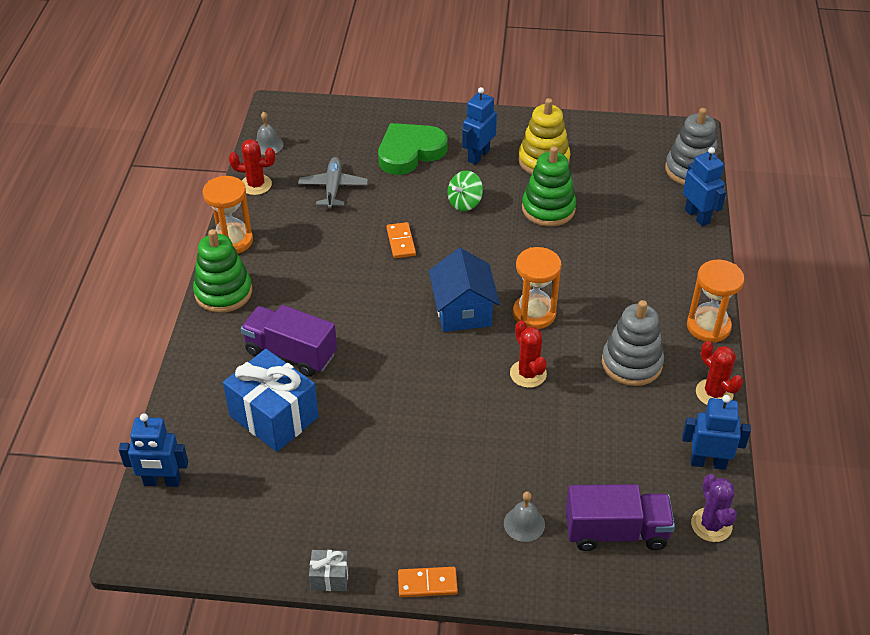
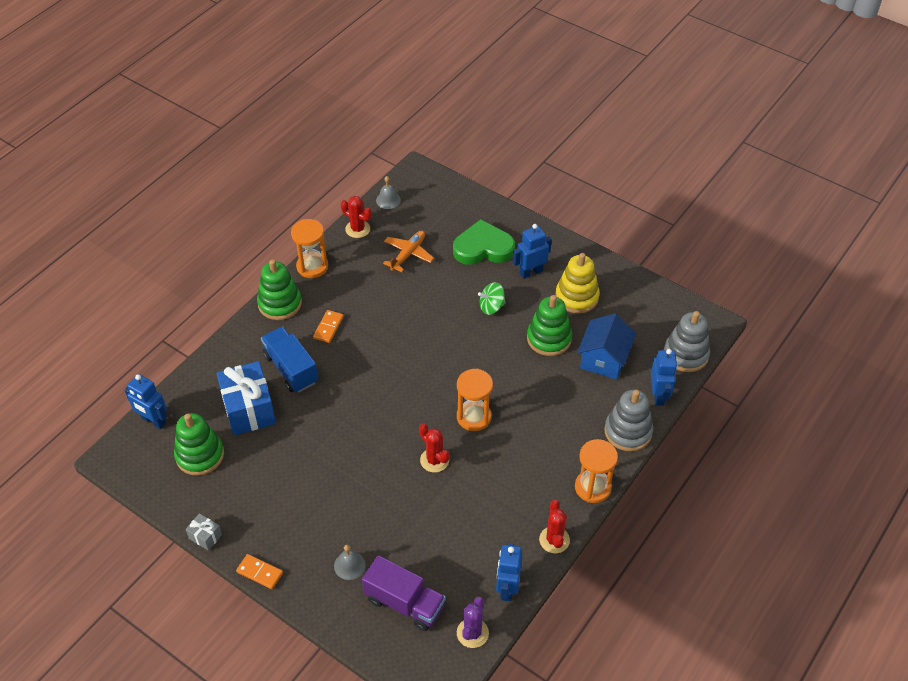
camera: 30 degrees right, 5 degrees up
(252, 492) = (200, 455): none -> green stacking toy
(291, 353) = (291, 369): purple truck -> blue truck
(333, 188) = (408, 254): grey plane -> orange plane
(401, 242) = (423, 318): orange domino -> orange domino (328, 327)
(463, 311) = (426, 391): blue house -> blue house (604, 359)
(528, 374) = (434, 460): red cactus -> red cactus turned 45 degrees counterclockwise
(631, 363) = (513, 488): grey stacking toy -> grey stacking toy (628, 431)
(708, 462) = (507, 588): blue robot -> blue robot turned 120 degrees counterclockwise

